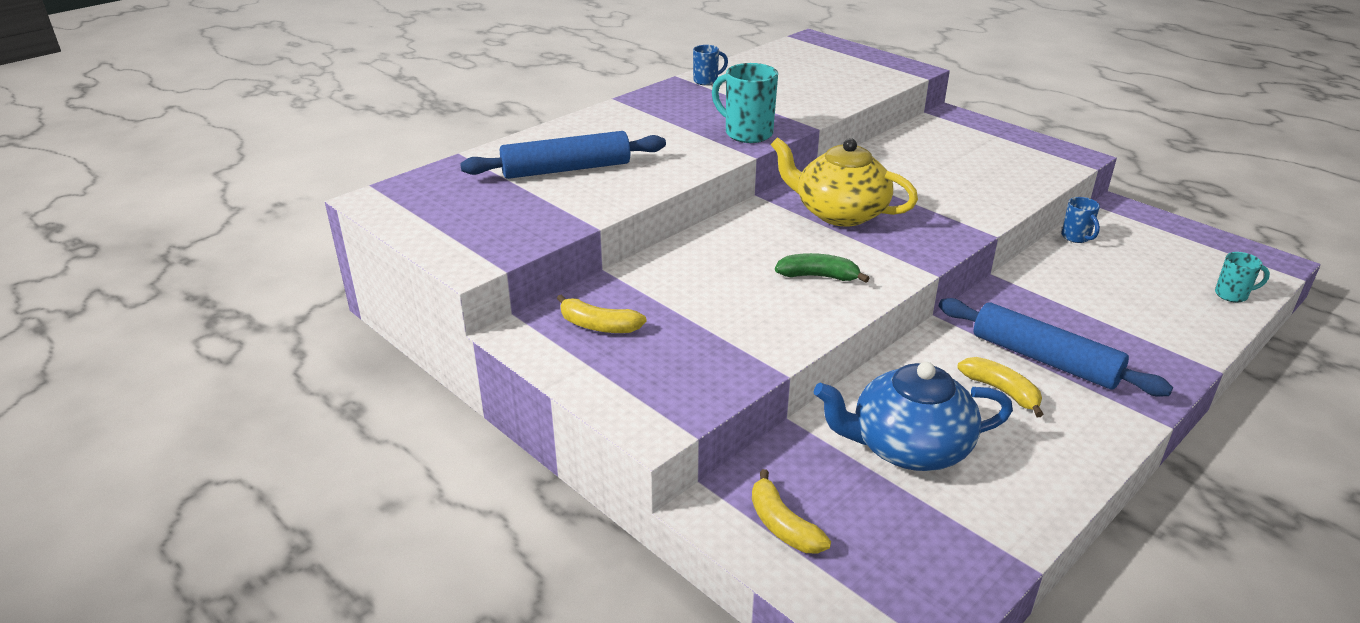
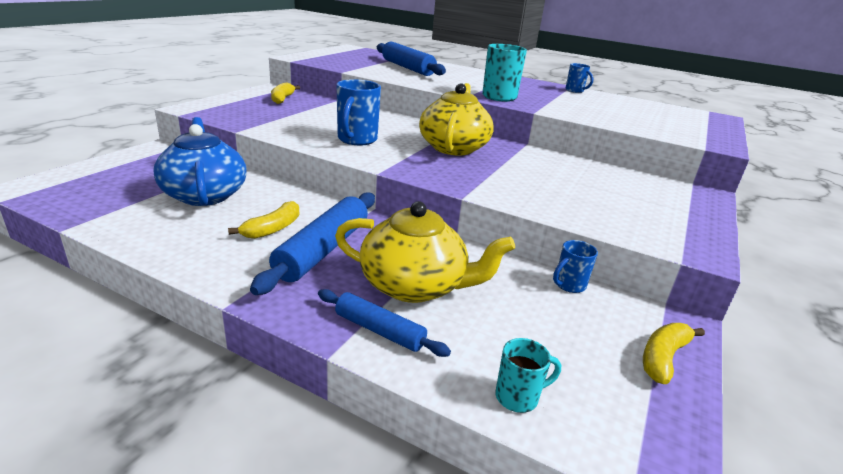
camera: 70 degrees right, 5 degrees down
(782, 525) = (138, 162): yellow banana -> yellow banana (663, 358)
(818, 276) = (356, 140): green banana -> blue mug
(1099, 314) = (415, 285): none -> yellow teapot
(1176, 342) = (379, 330): none -> blue rolling pin
(1232, 295) = (518, 397): turquoise mug -> turquoise mug turned 90 degrees counterclockwise

